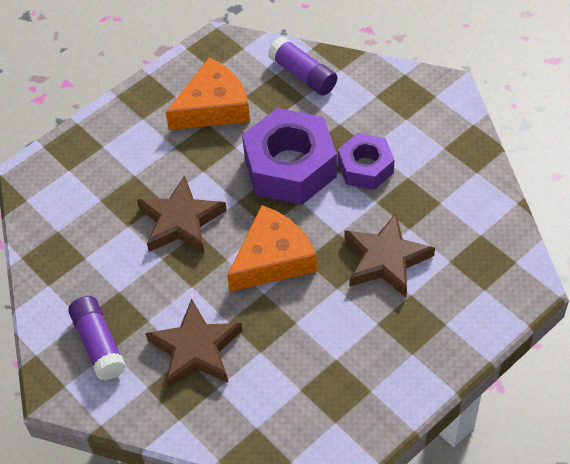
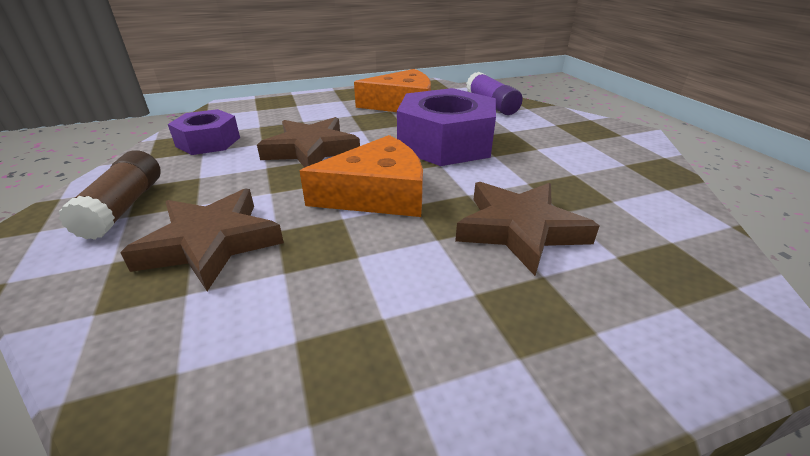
camera: 20 degrees right, 20 degrees down
(99, 344) = (124, 207): purple glue stick -> brown glue stick
(365, 168) = (526, 158): purple nut -> purple nut (208, 142)

